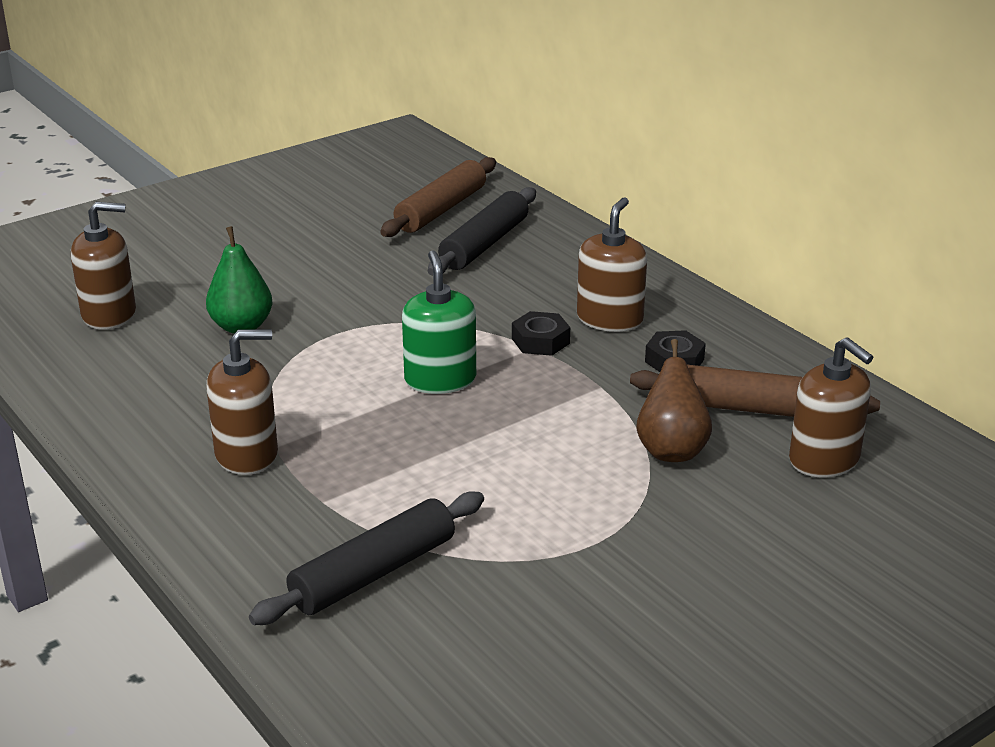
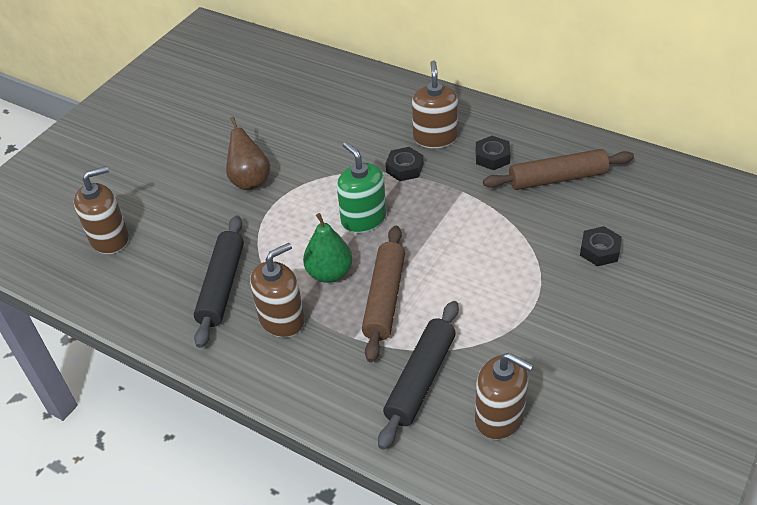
camera: 20 degrees left, 15 degrees up
(241, 326) = (207, 219): green pear -> green pear (329, 273)
(440, 209) = (273, 82): brown rolling pin -> brown rolling pin (384, 298)
(485, 244) = (320, 102): black rolling pin -> black rolling pin (222, 286)
(671, 450) = (532, 225): brown pear -> brown pear (250, 181)
(748, 506) = (599, 250): none -> black nut
(824, 460) = (619, 202): brown soap dispenser -> brown soap dispenser (499, 417)

